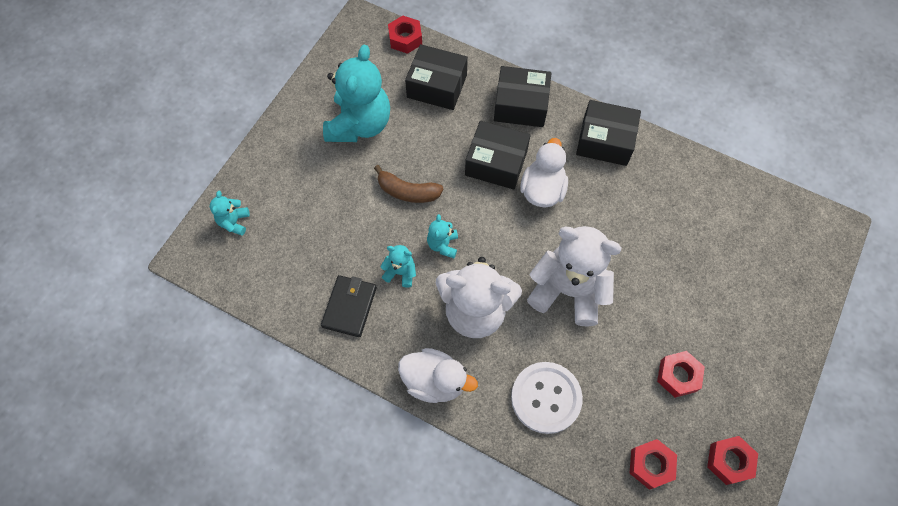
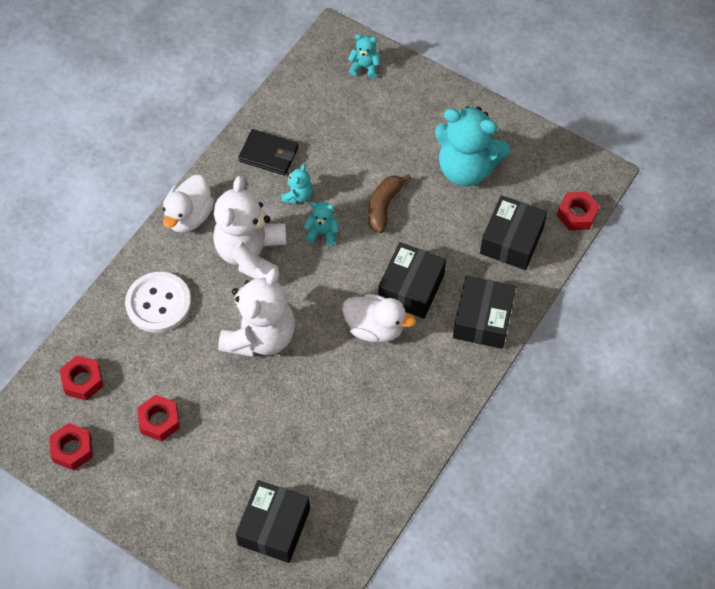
camera: 95 degrees right, 5 degrees down
(605, 141) = (431, 398): black box -> black box (274, 527)

